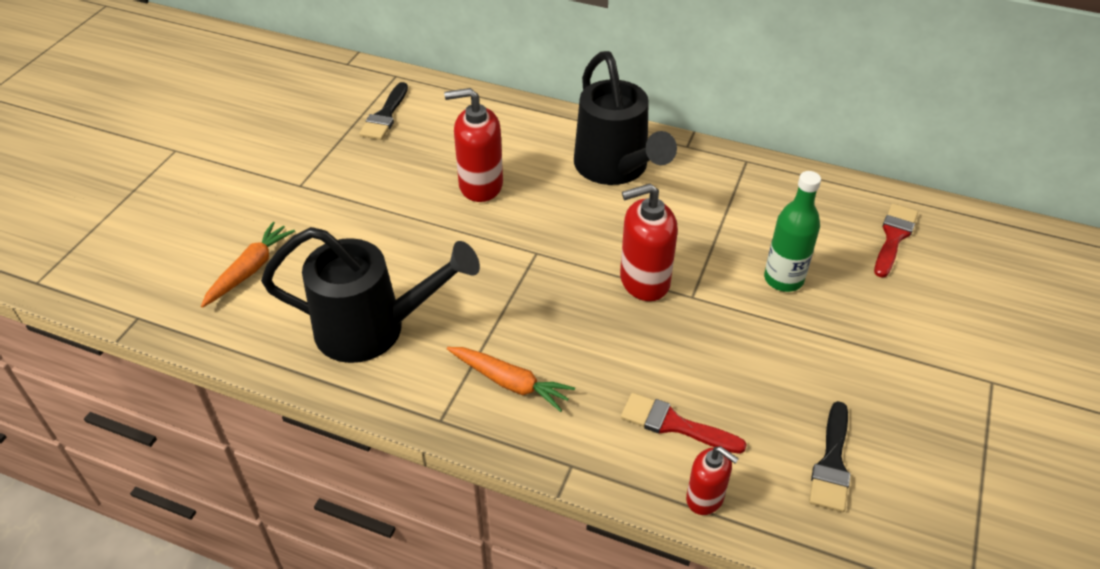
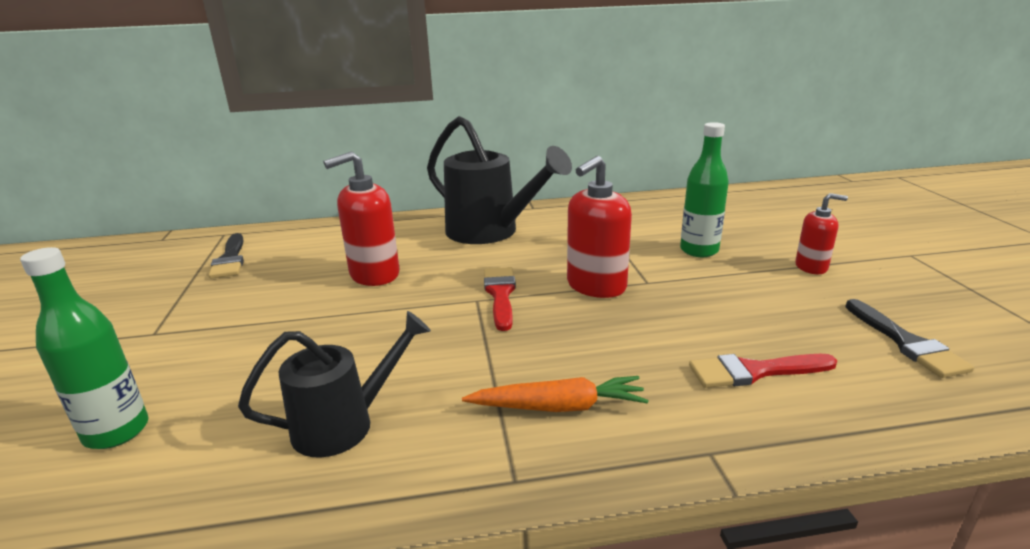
camera: 30 degrees left, 20 degrees down
(250, 270) = (116, 431): orange carrot -> green bottle
(373, 329) = (345, 424): black watering can -> black watering can, size x0.63
(705, 498) = (863, 417): red soap dispenser -> red soap dispenser (811, 267)
(893, 237) = (735, 209): red brush -> red brush (500, 294)

